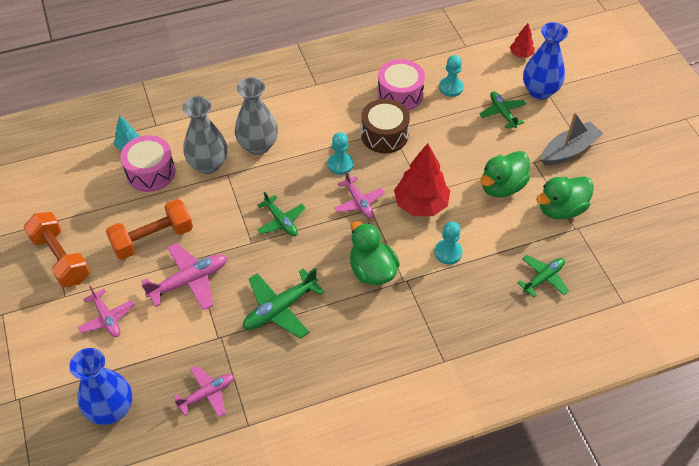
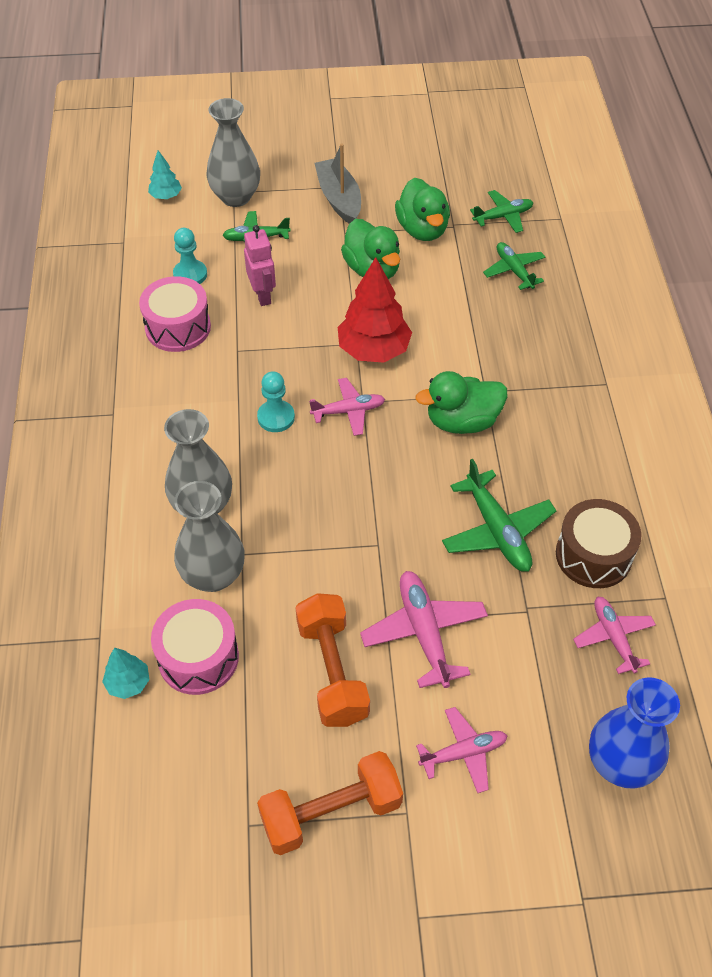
camera: 75 degrees left, 0 degrees up
(281, 221) = (352, 503): green plane -> green plane (503, 216)
(384, 135) = (243, 359): brown drum -> brown drum (593, 555)
(448, 130) = (263, 295): none -> pink robot
(448, 252) = (455, 342): turquoise pawn -> none
(521, 54) = (166, 196): red tree -> turquoise tree
(539, 91) = (236, 197): blue vase -> grey vase

